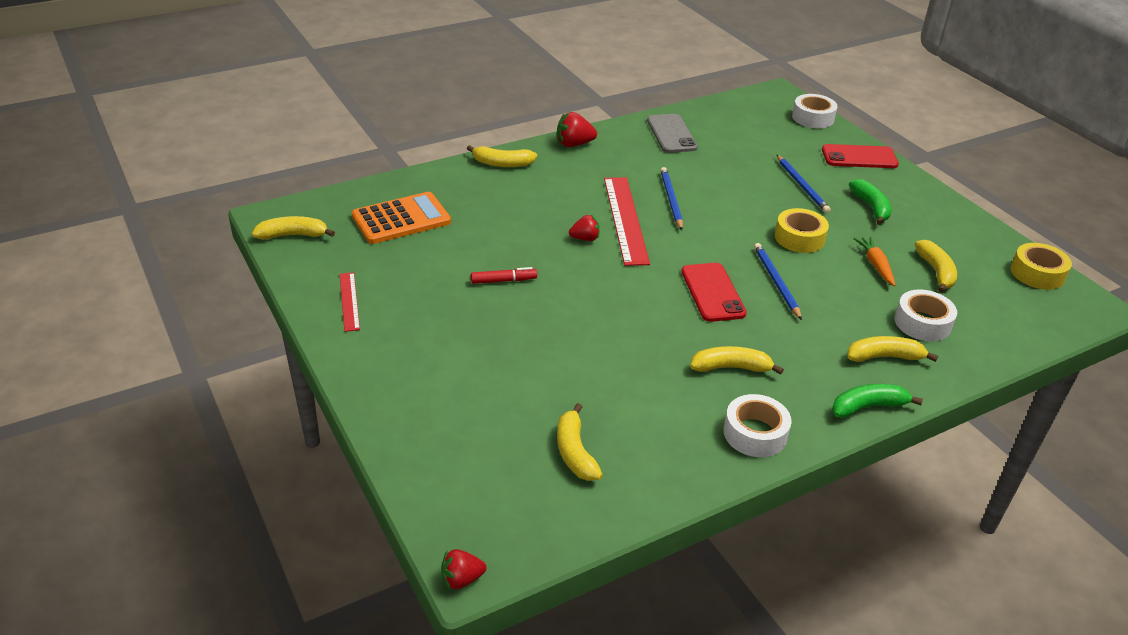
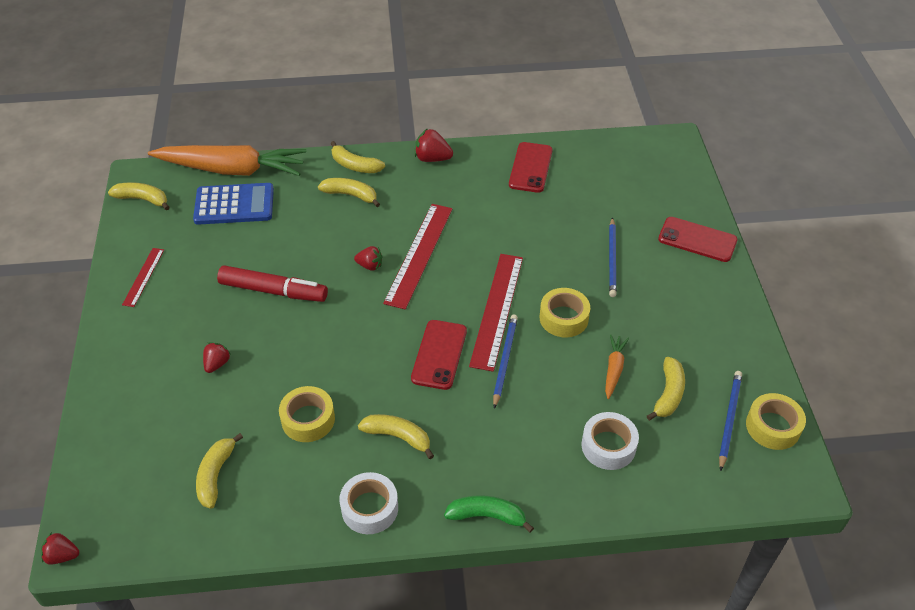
camera: 25 degrees right, 10 degrees up
(374, 191) = (231, 170): none -> orange carrot
(401, 219) = (234, 205): orange calculator -> blue calculator
(495, 356) = (217, 364): none -> red strawberry
(503, 280) = (273, 291): red marker -> red marker, size x1.90
(630, 377) = (308, 419): none -> yellow tape
(671, 134) = (530, 168): grey phone -> red phone
(671, 200) = (475, 243): blue pencil -> blue pencil (729, 419)
(735, 245) = (497, 310): none -> red ruler
(813, 118) = (686, 180): white tape -> none
(871, 207) = (662, 302): green banana -> none
(884, 357) = (543, 470): yellow banana -> yellow banana (351, 195)

